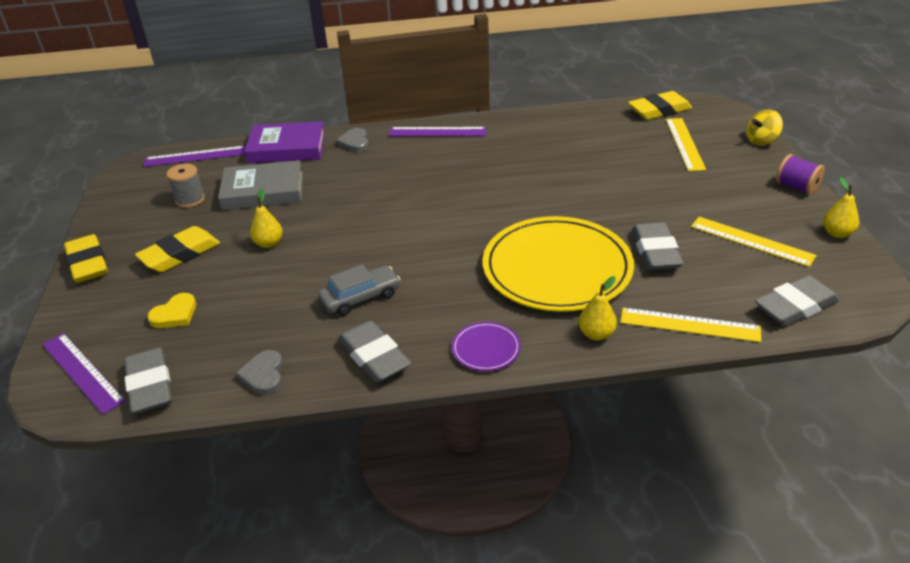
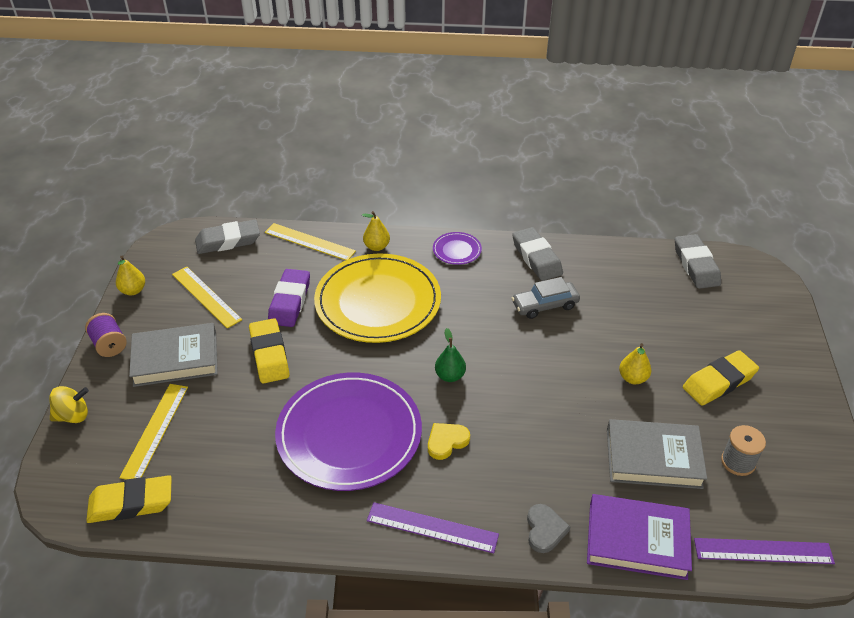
camera: 170 degrees left, 5 degrees up
(82, 372) = (752, 283): purple ruler -> none
(88, 264) = (809, 388): yellow eraser -> yellow eraser (269, 355)
(175, 314) = (699, 318): yellow heart -> yellow heart (446, 441)
(263, 375) = (615, 259): grey heart -> none
(452, 216) = (450, 376): none -> green pear
(525, 166) = (349, 434): none -> purple plate
(655, 251) = (290, 302): grey eraser -> purple eraser
(721, 187) = (175, 359): none -> grey book

